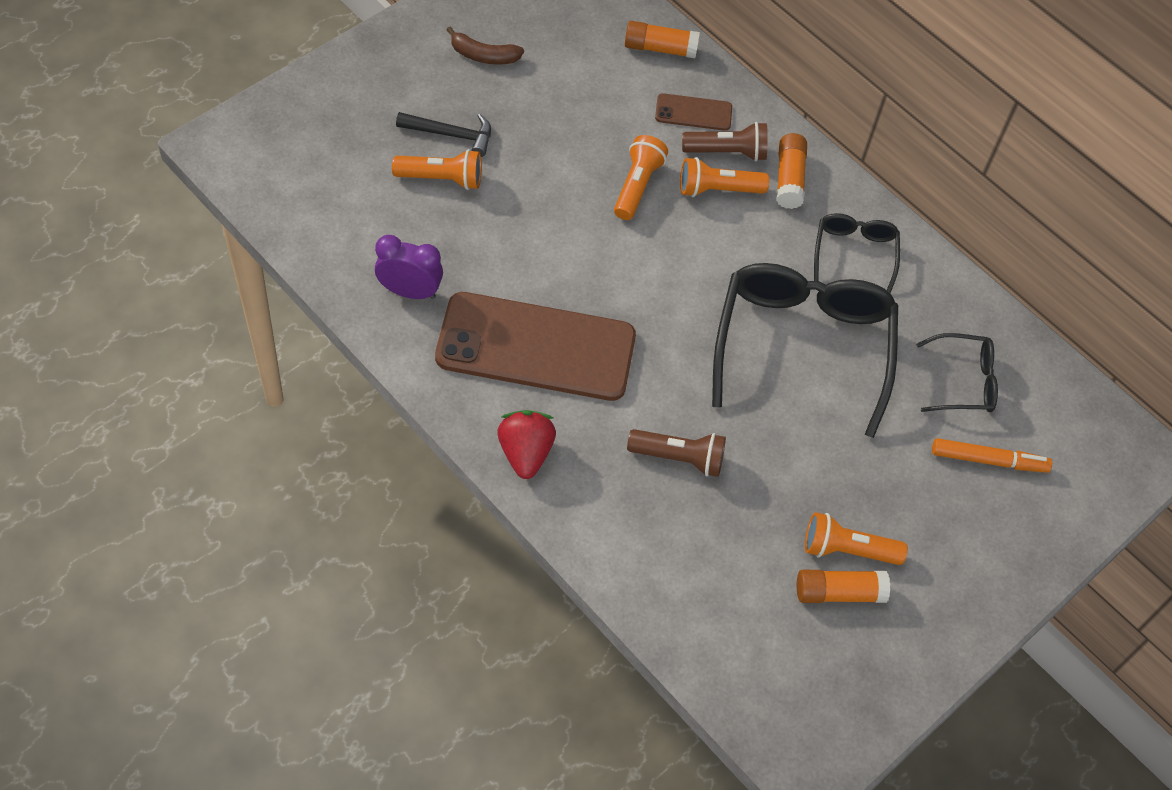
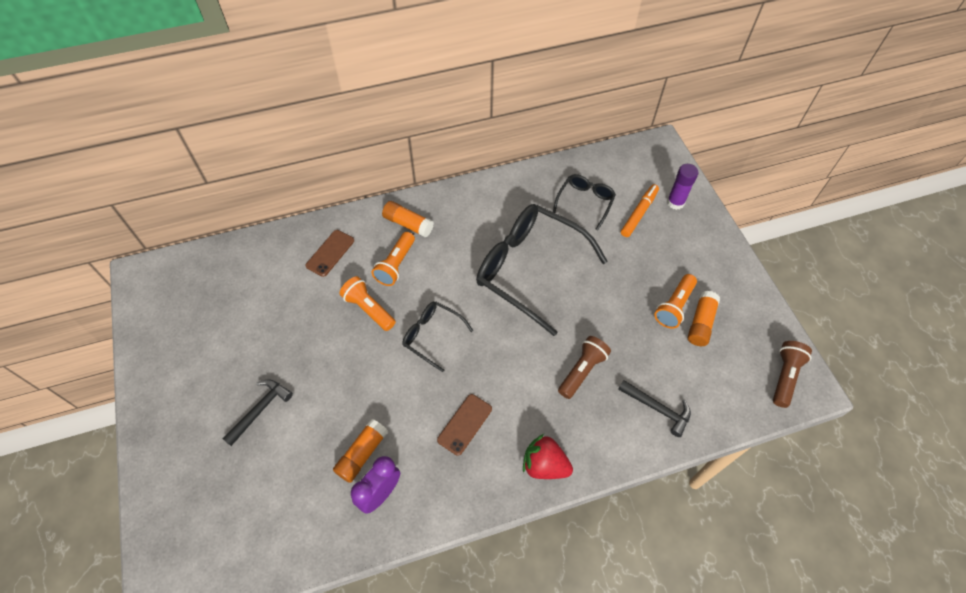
camera: 60 degrees left, 0 degrees up
(441, 179) = (294, 432): orange flashlight -> none
(484, 55) = (205, 360): brown banana -> none
(536, 347) = (464, 424): brown phone -> brown phone, size x0.44
(660, 48) = (268, 250): orange glue stick -> orange glue stick (362, 454)
(670, 567) = (658, 409): none -> black hammer
(727, 152) = (370, 248): brown flashlight -> brown flashlight (784, 377)
(854, 252) = (477, 215): black glasses -> black glasses (432, 336)
(1043, 506) = (675, 202): none -> purple glue stick

